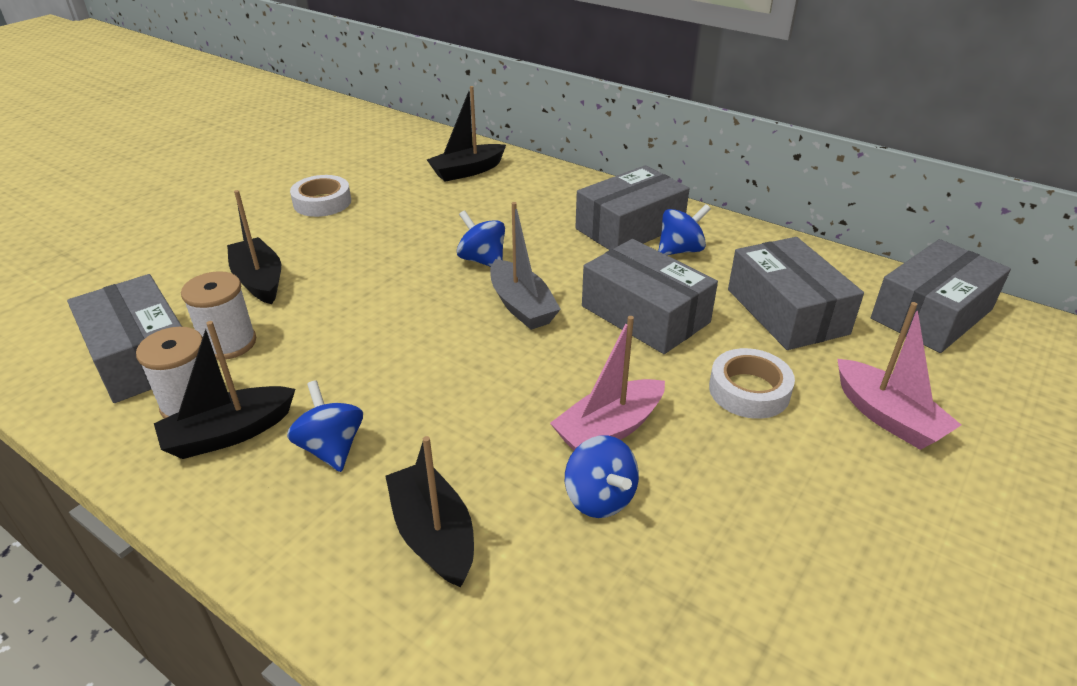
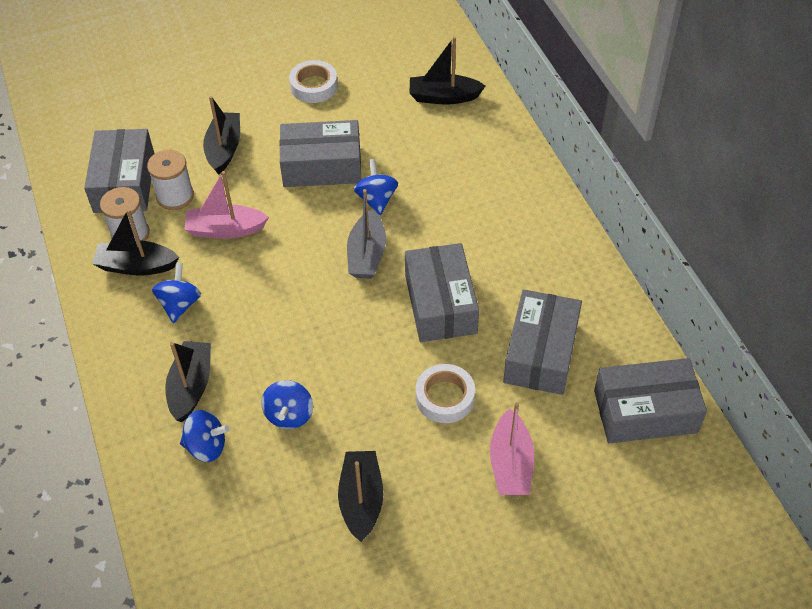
camera: 35 degrees right, 15 degrees up
(609, 429) = (335, 376): pink boat -> pink boat (225, 229)
(630, 227) = (511, 218): grey box -> grey box (322, 166)
(680, 250) = (525, 259): blue spinning top -> blue spinning top (206, 446)
(791, 545) = (361, 500): none -> black boat

